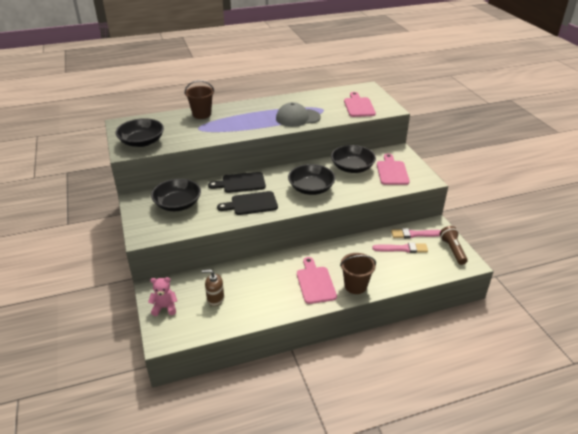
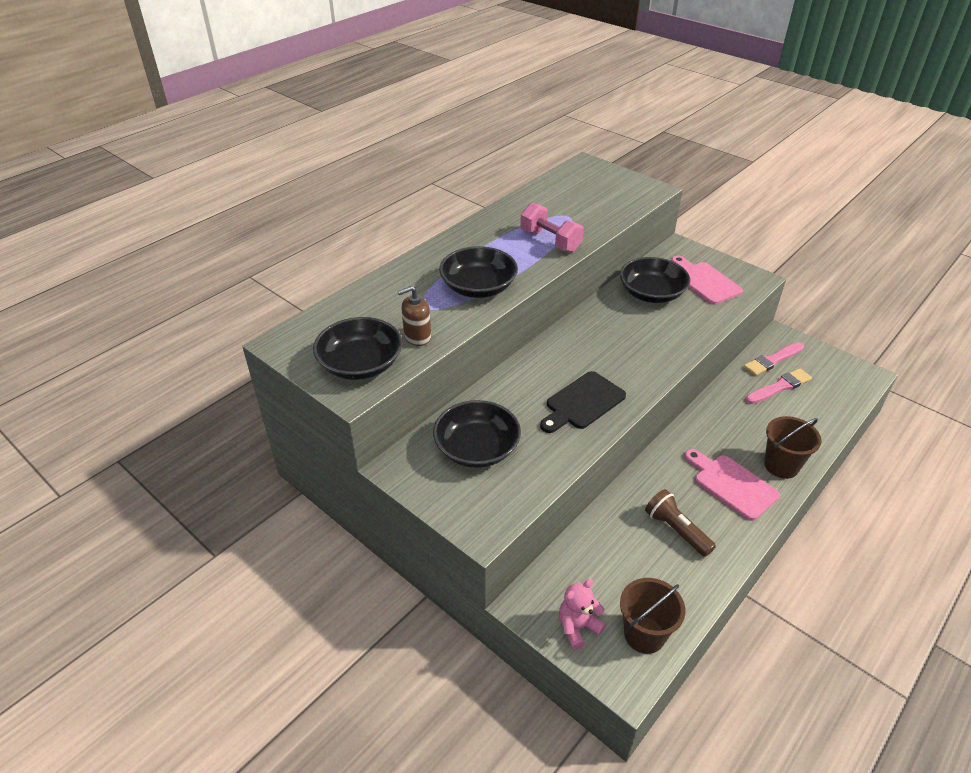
camera: 30 degrees left, 5 degrees up
(201, 114) = (401, 281): brown bucket -> brown bucket (644, 634)
(215, 299) = (633, 575): brown soap dispenser -> brown soap dispenser (417, 337)
(241, 183) = (531, 374): black cutting board -> none
(297, 118) = (550, 241): grey cap -> pink dumbbell
(311, 188) = (635, 345): black bowl -> black bowl (478, 287)
(359, 106) = (609, 197): pink cutting board -> none
(452, 250) = (832, 365): brown flashlight -> brown flashlight (676, 530)

